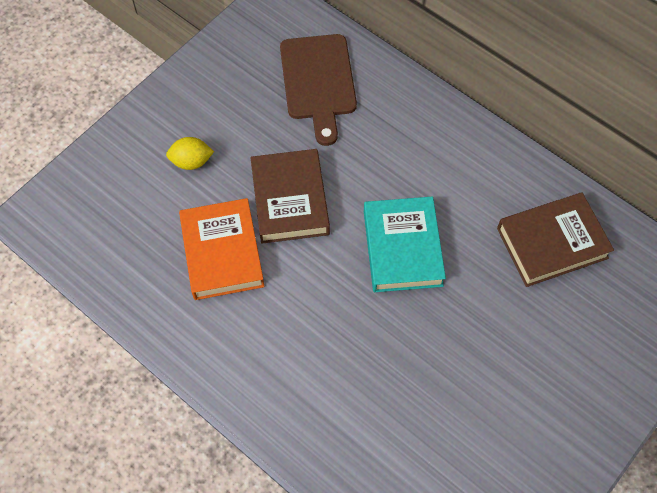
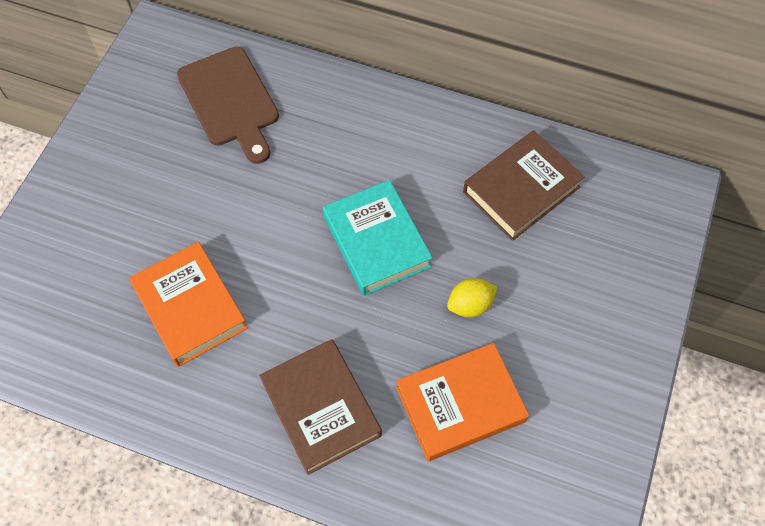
camera: 20 degrees left, 0 degrees up
(191, 162) = (124, 223): yellow lemon -> yellow lemon (470, 305)
(290, 200) = (243, 230): brown book -> brown book (321, 408)
(424, 416) = (460, 404): none -> orange book

